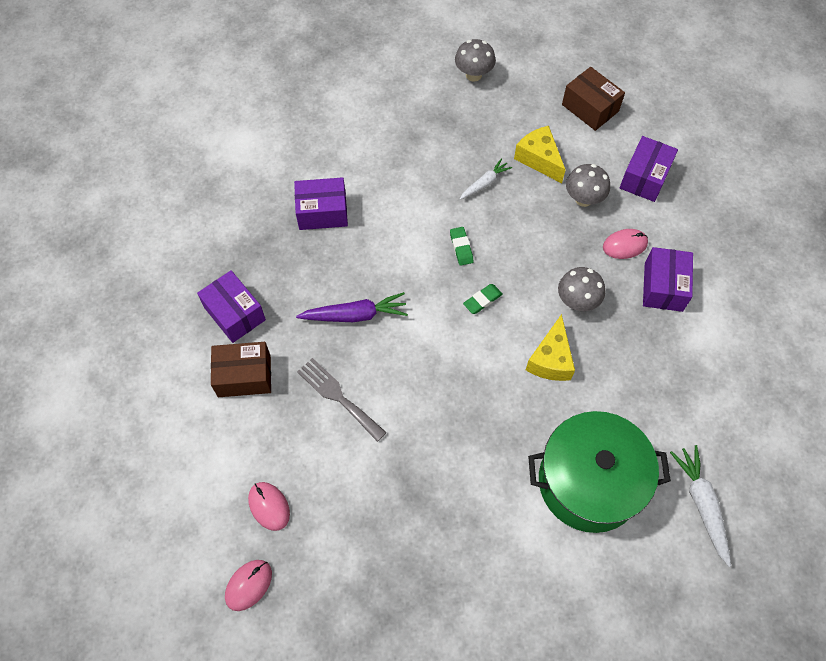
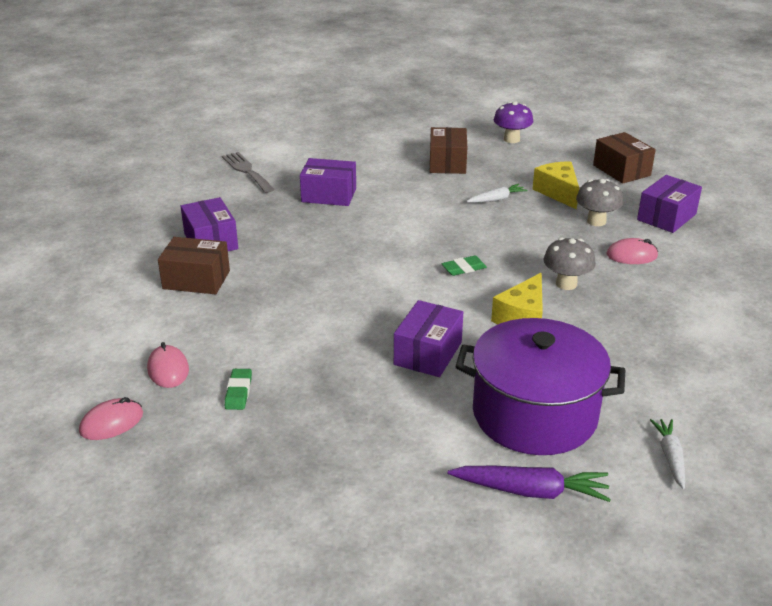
camera: 15 degrees right, 30 degrees down
(338, 396) = (282, 307): grey fork -> grey fork (247, 171)
(355, 315) = (327, 259): purple carrot -> purple carrot (531, 491)
(422, 131) = (447, 163): none -> brown box
(461, 247) = (456, 233): green eraser -> green eraser (238, 392)
(473, 75) = (511, 139): grey mushroom -> purple mushroom
(589, 482) = (534, 414): green pot -> purple pot
(663, 287) = (667, 288): purple box -> purple box (428, 353)
(702, 504) = (670, 457): white carrot -> white carrot, size x0.64

